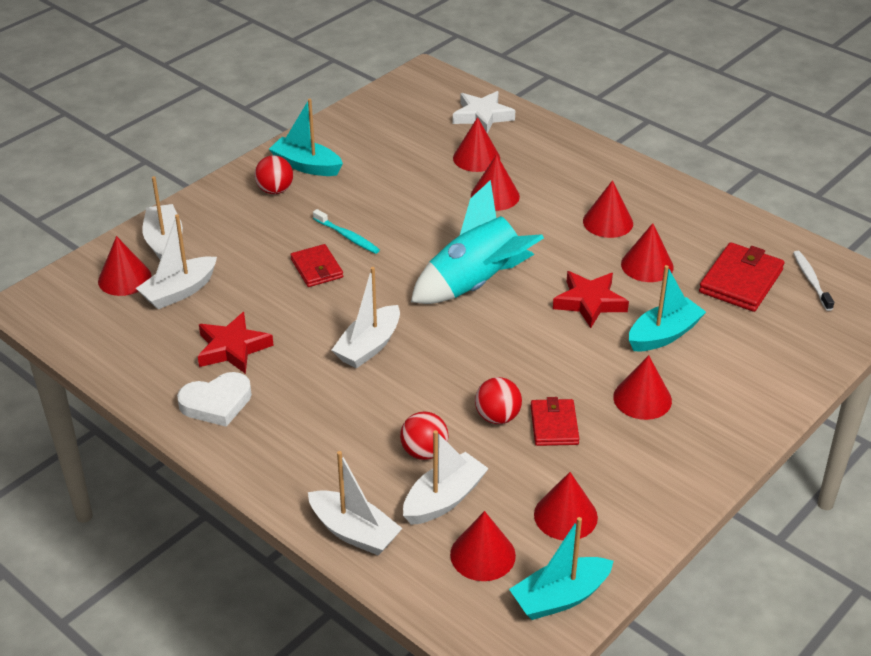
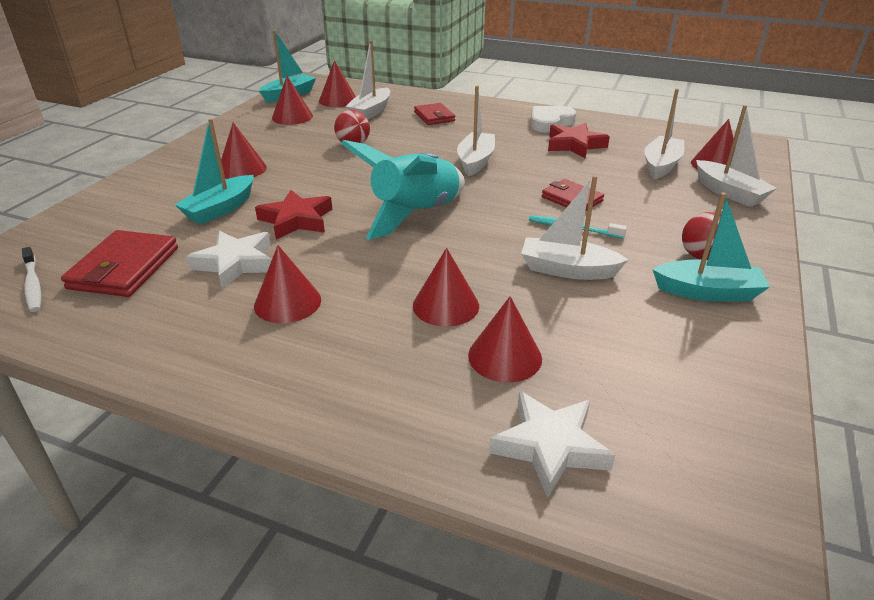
camera: 160 degrees right, 5 degrees down
(354, 532) = (415, 97): white boat -> white boat (567, 270)
(424, 452) = (395, 125): red ball -> none
(554, 425) = (310, 147): red wallet -> red wallet (434, 116)
(647, 265) = (236, 263): red cone -> white star

